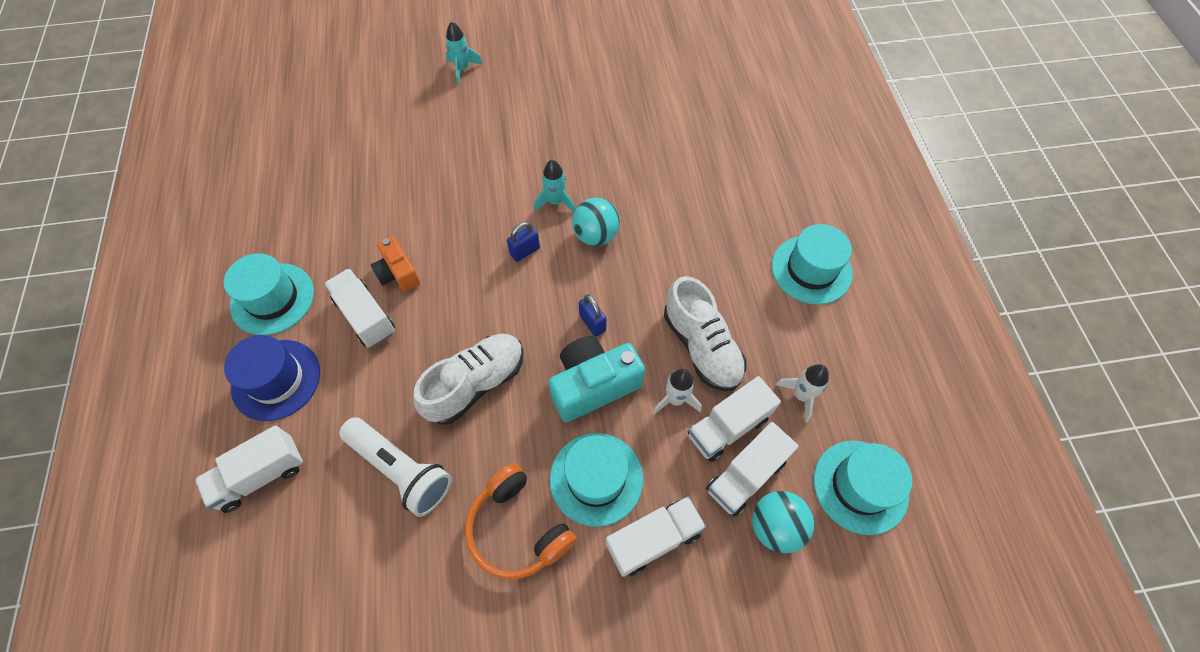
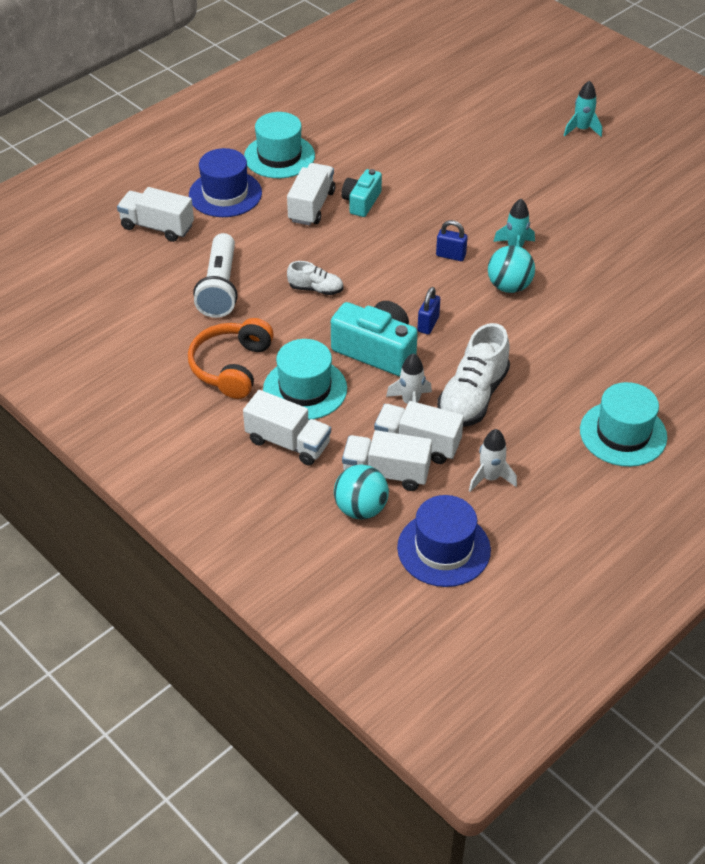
camera: 55 degrees right, 15 degrees down
(398, 273) = (361, 202): orange camera -> turquoise camera
(476, 384) = (316, 289): white shoe -> white shoe, size x0.54
(860, 486) = (443, 549): turquoise hat -> blue hat

